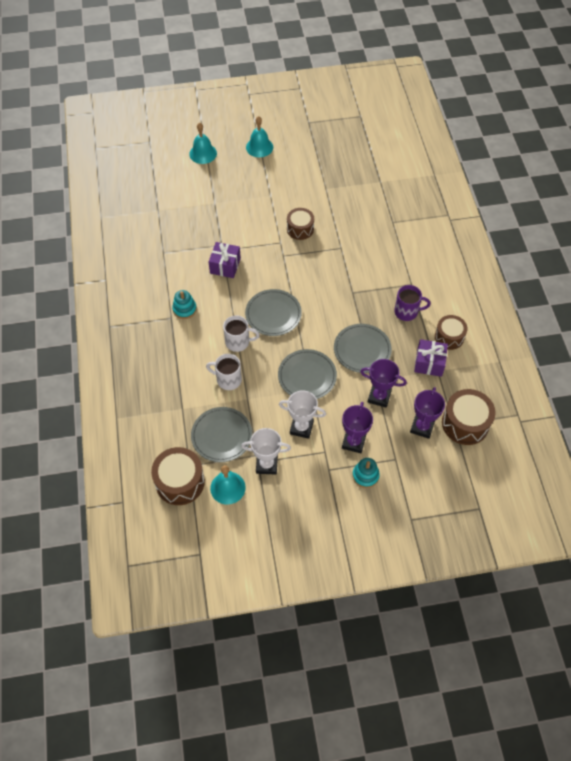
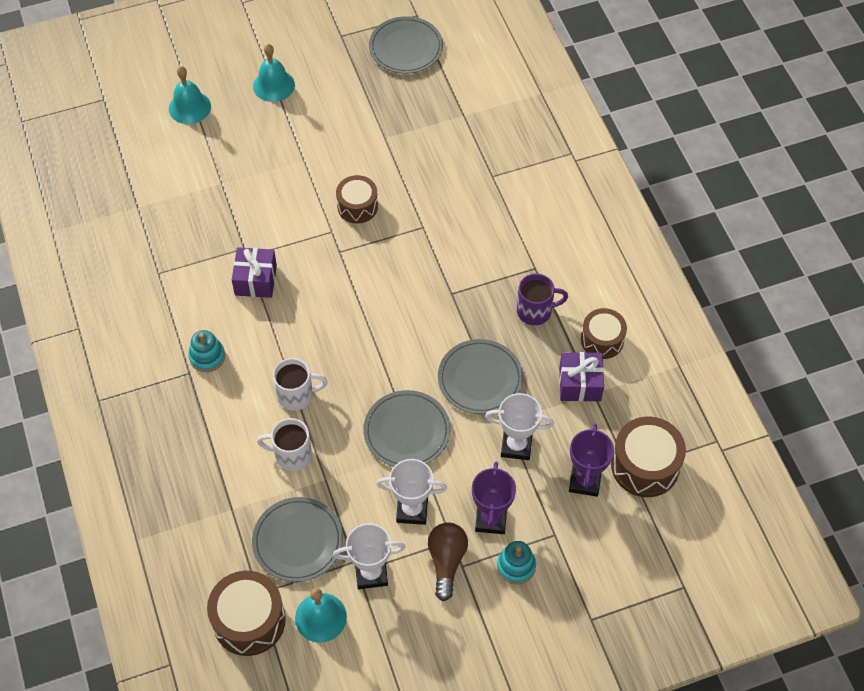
camera: 10 degrees left, 0 degrees up
(273, 314) = (341, 344): grey plate -> grey plate (406, 48)
(318, 465) = (446, 561): none -> brown light bulb
(379, 397) = (516, 446): purple trophy -> white trophy

